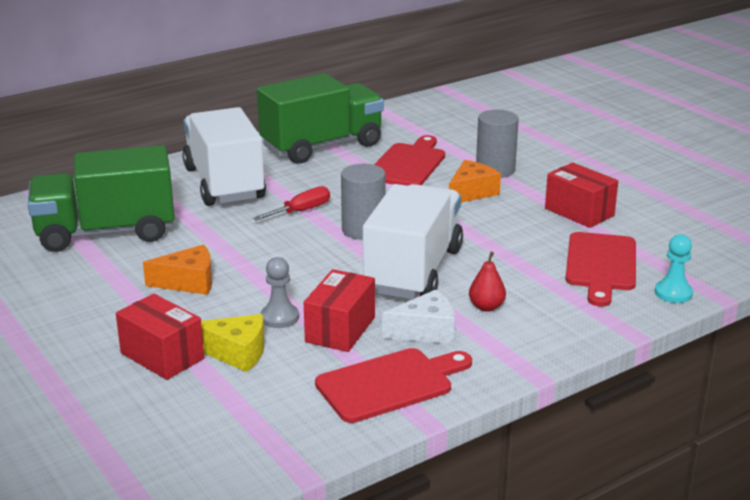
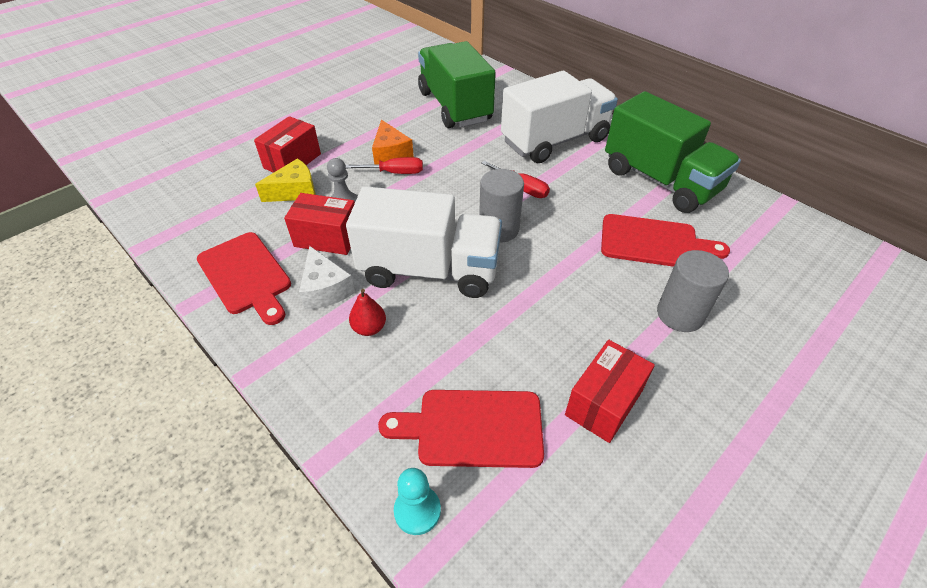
camera: 80 degrees right, 20 degrees up
(233, 281) = (394, 173): none -> red screwdriver
(236, 353) = (295, 191): yellow cheese -> yellow cheese turned 120 degrees counterclockwise
(471, 192) = (611, 298): orange cheese -> none

